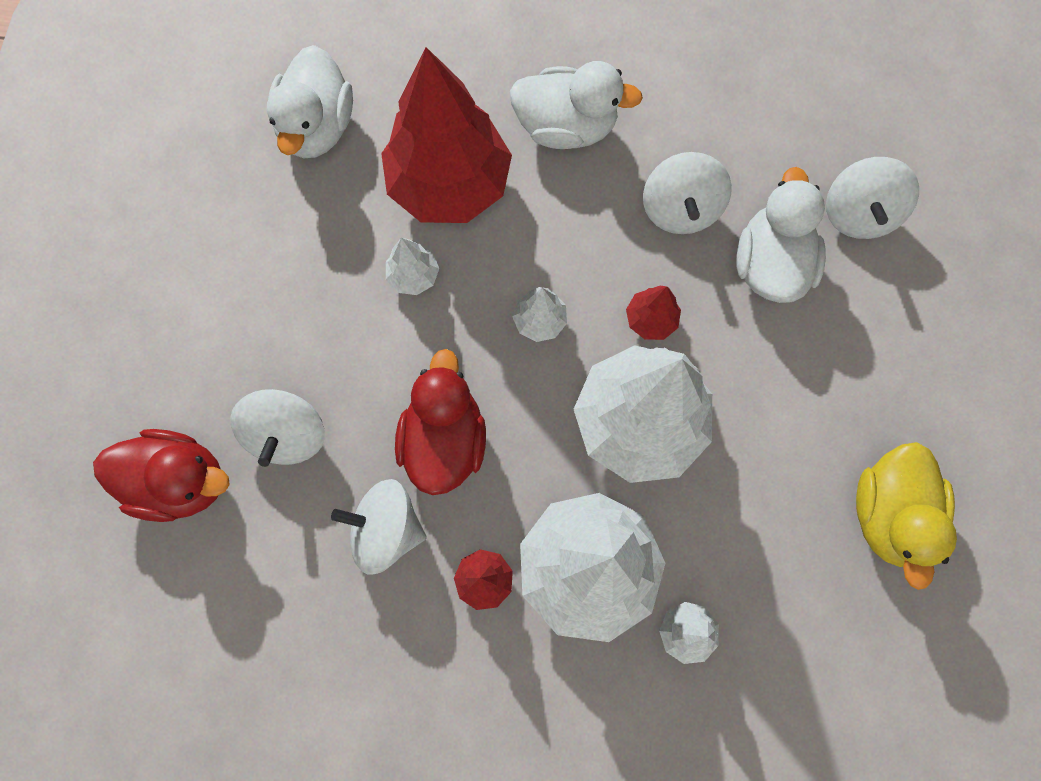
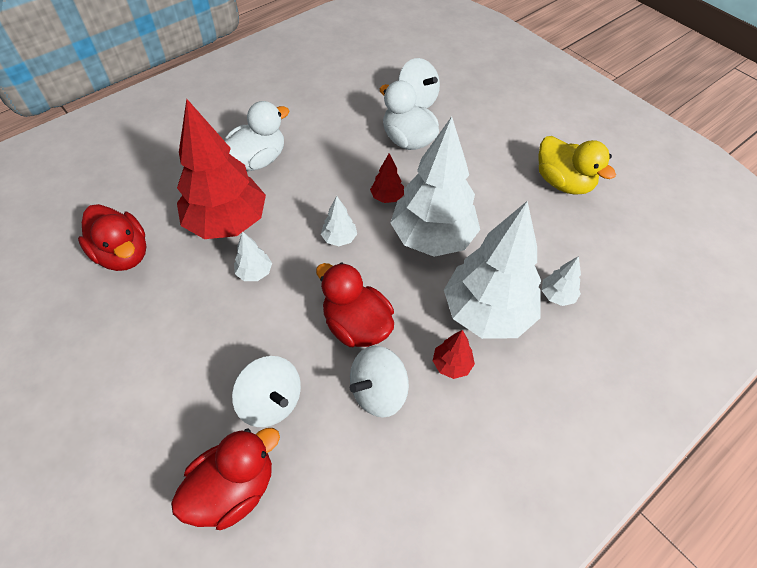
camera: 50 degrees left, 20 degrees down
(317, 126) = (123, 254): white duck -> red duck
(680, 209) = (347, 150): white spinning top -> none

